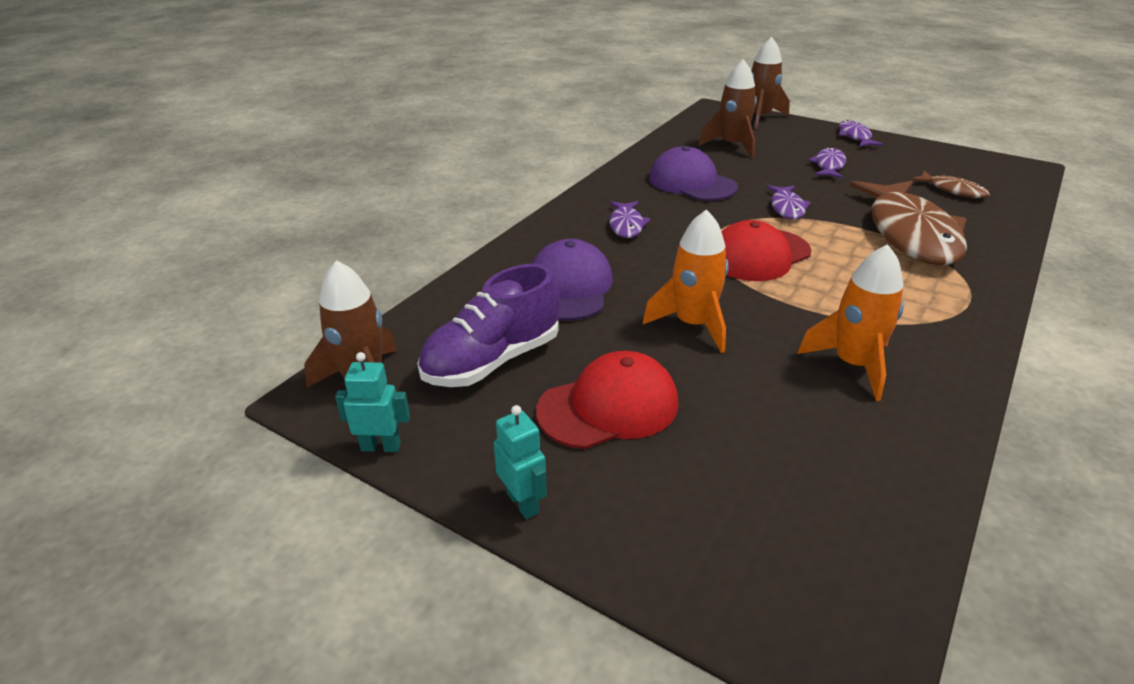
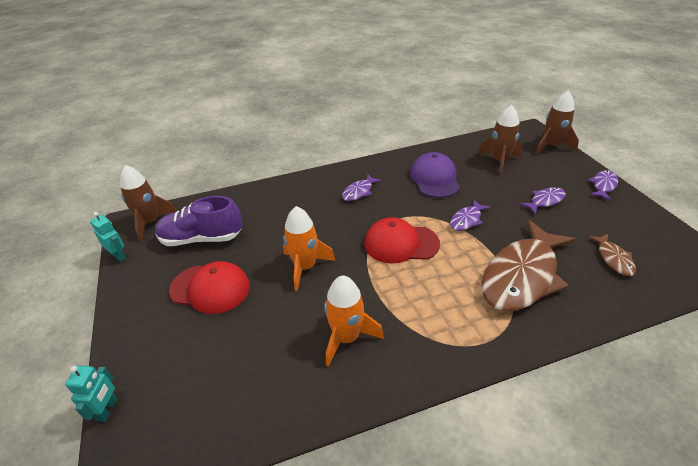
camera: 40 degrees right, 5 degrees up
(523, 503) = (124, 311): turquoise robot -> turquoise robot (108, 410)
(569, 287) = (282, 216): purple cap -> none

